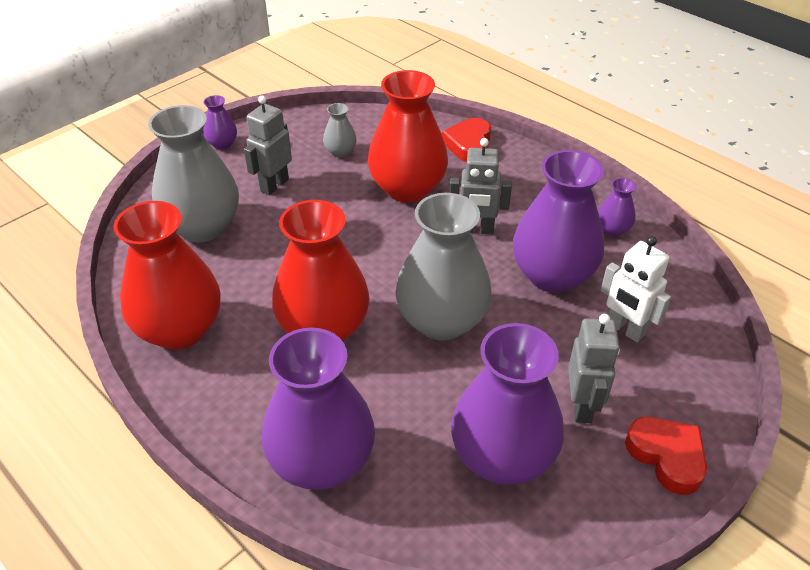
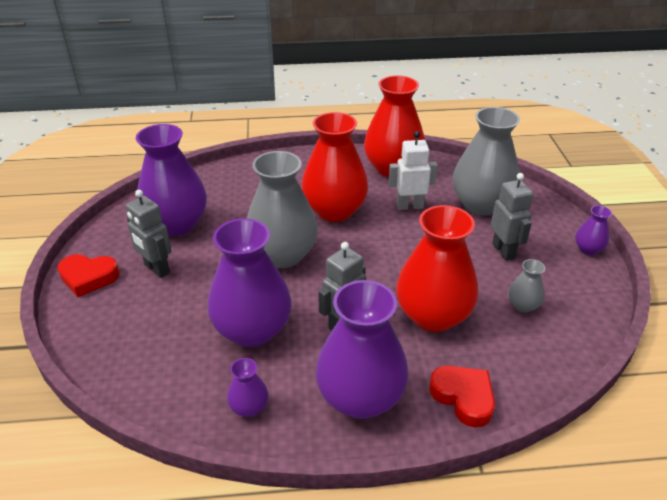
camera: 130 degrees right, 5 degrees down
(322, 461) = (254, 175): purple vase -> purple vase (360, 398)
(624, 329) = (167, 329): white robot -> white robot (410, 206)

